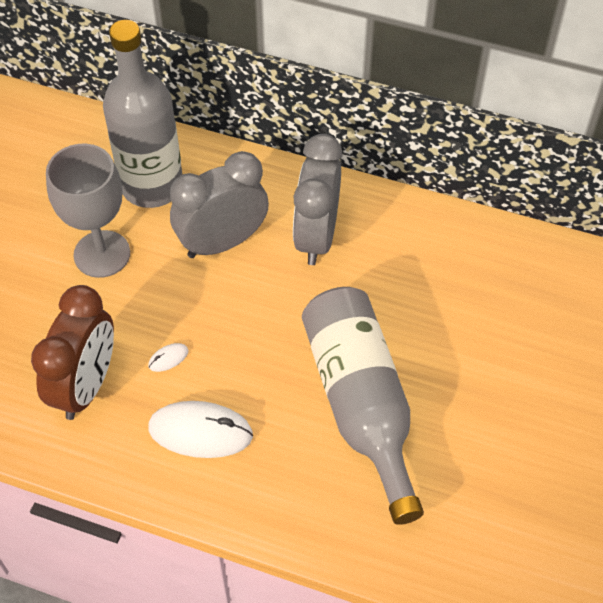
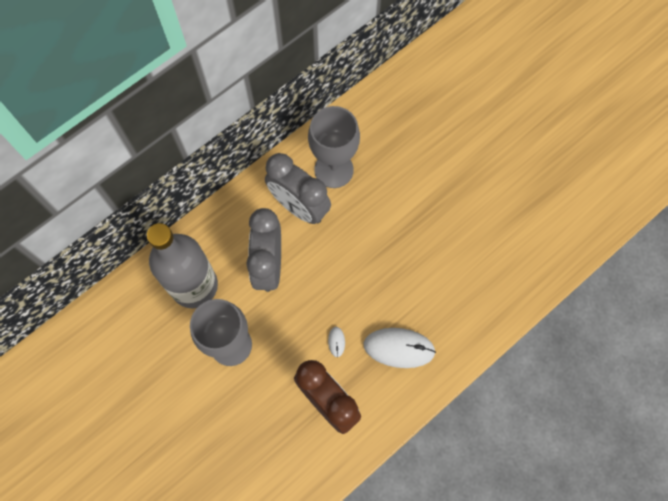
camera: 60 degrees left, 15 degrees up
(200, 432) = (399, 348): white mouse -> white mouse turned 60 degrees clockwise
(361, 404) = (431, 248): grey bottle -> none
(390, 247) = (334, 170): none -> grey goblet

